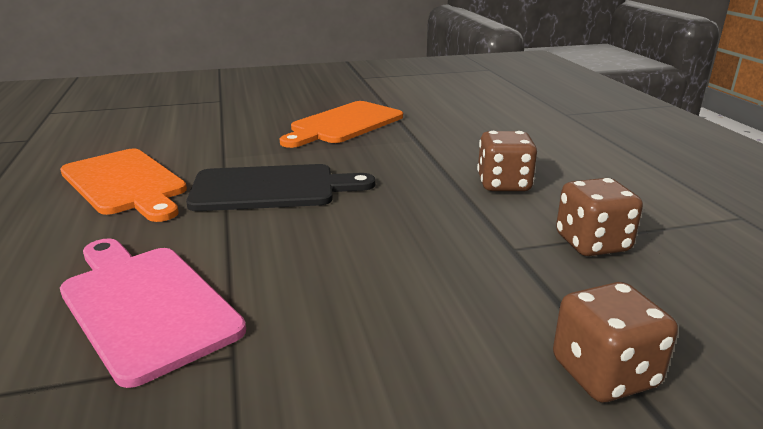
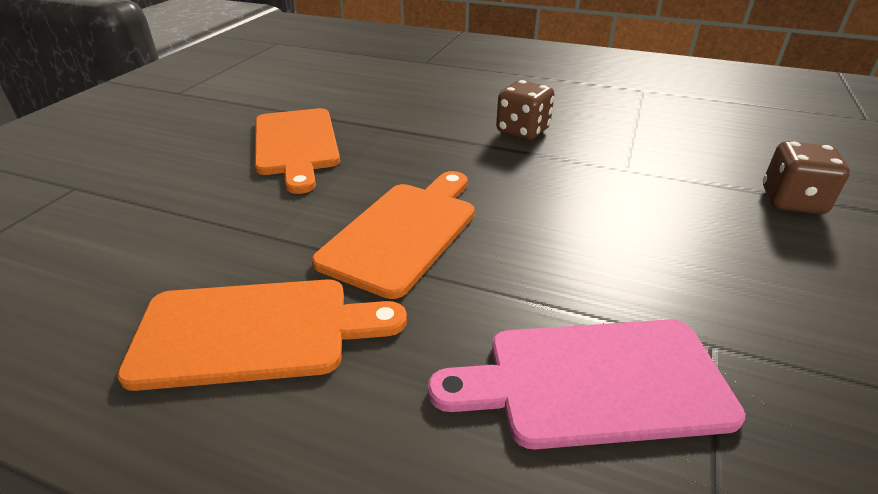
camera: 55 degrees left, 10 degrees up
(271, 188) = (403, 232): black cutting board -> orange cutting board
(592, 243) = (640, 141): brown dice -> none

